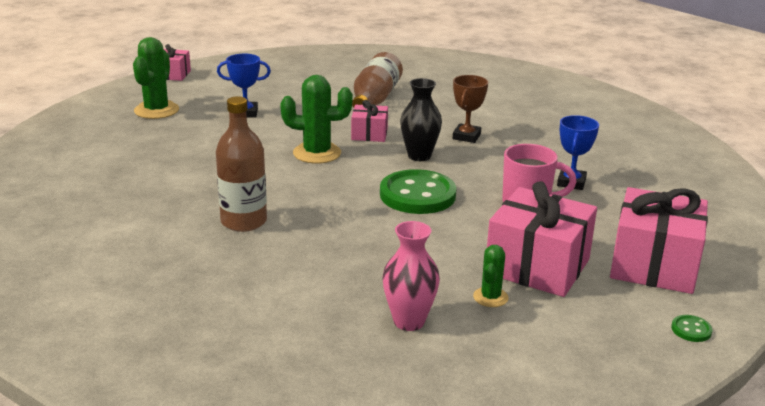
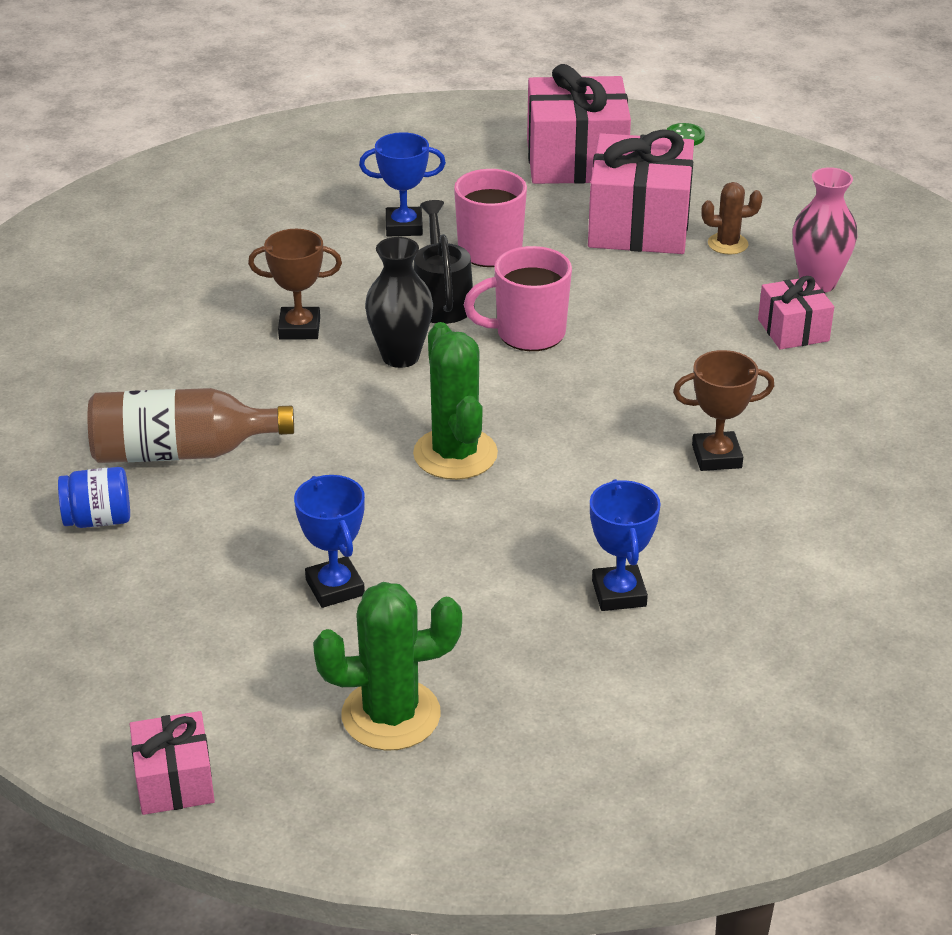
camera: 110 degrees left, 10 degrees up
(168, 168) = (619, 593): none -> blue trophy
(244, 221) = (716, 456): brown bottle -> brown trophy
(340, 80) = (98, 519): none -> blue jar
(369, 134) = (347, 421): pink gift -> pink gift (793, 330)
(417, 195) = (528, 333): green button -> pink mug
(474, 177) = (441, 299): none -> black watering can
(490, 297) = (727, 244): green cactus -> brown cactus

